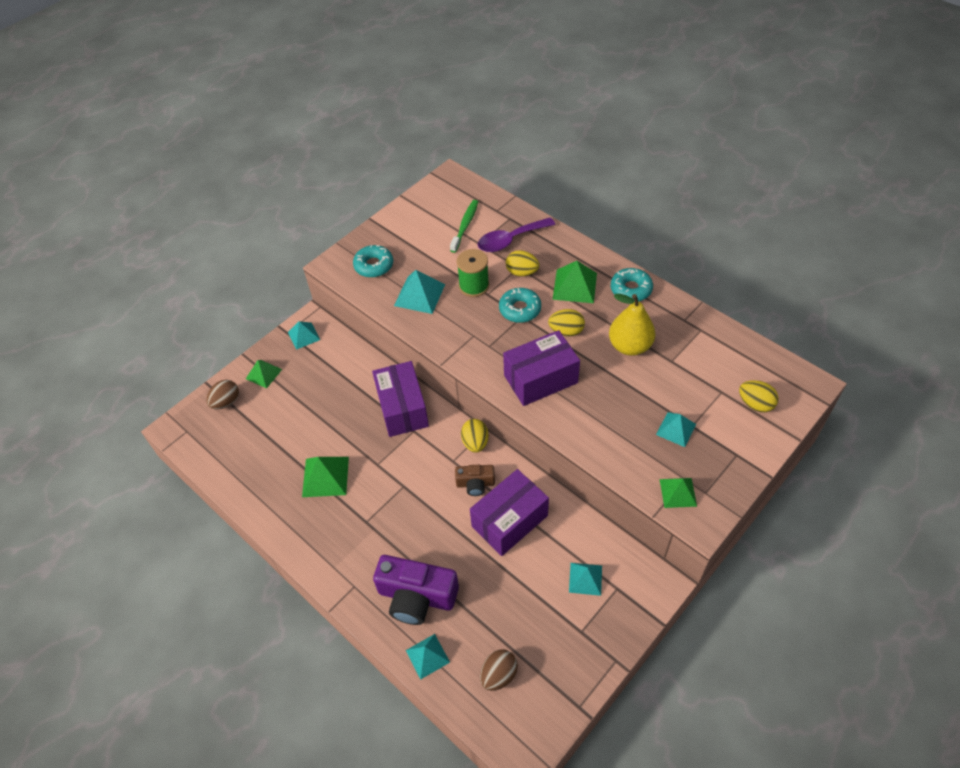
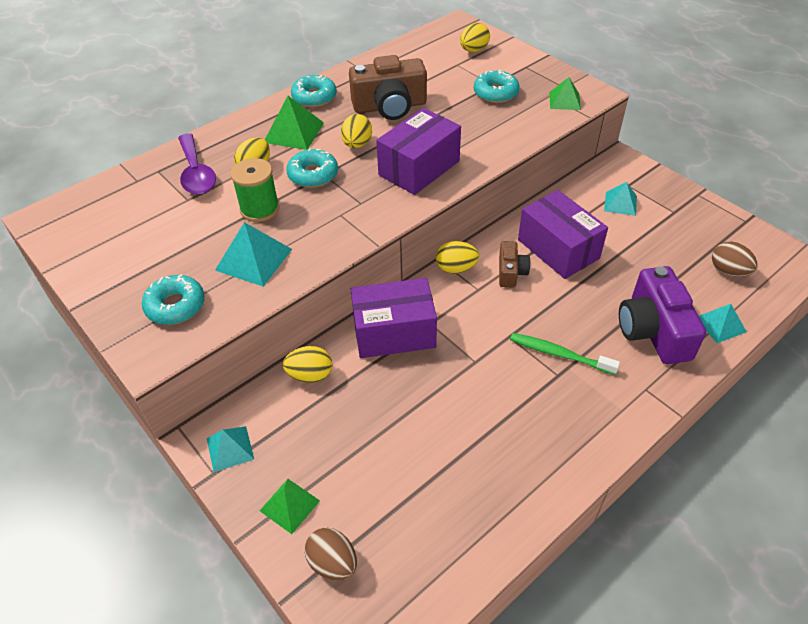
camera: 85 degrees left, 5 degrees down
(325, 476) = (489, 419): green pyramid -> none
(361, 365) = (310, 375): none -> yellow egg
(416, 597) = (653, 330): purple camera -> purple camera turned 150 degrees clockwise
(465, 226) = (148, 210): green toothbrush -> green toothbrush (559, 354)
(540, 379) = (419, 168): purple box -> purple box turned 60 degrees clockwise
(630, 346) = (390, 106): yellow pear -> brown camera
(676, 429) = (495, 93): turquoise pyramid -> turquoise donut

